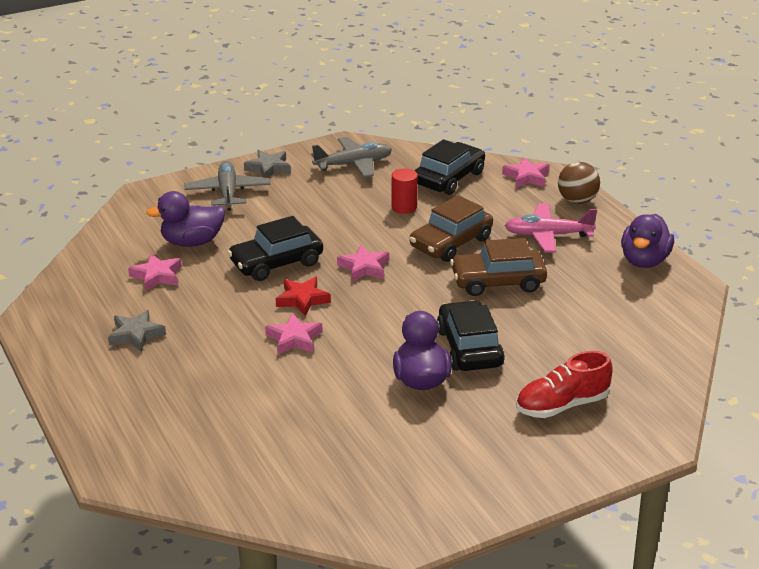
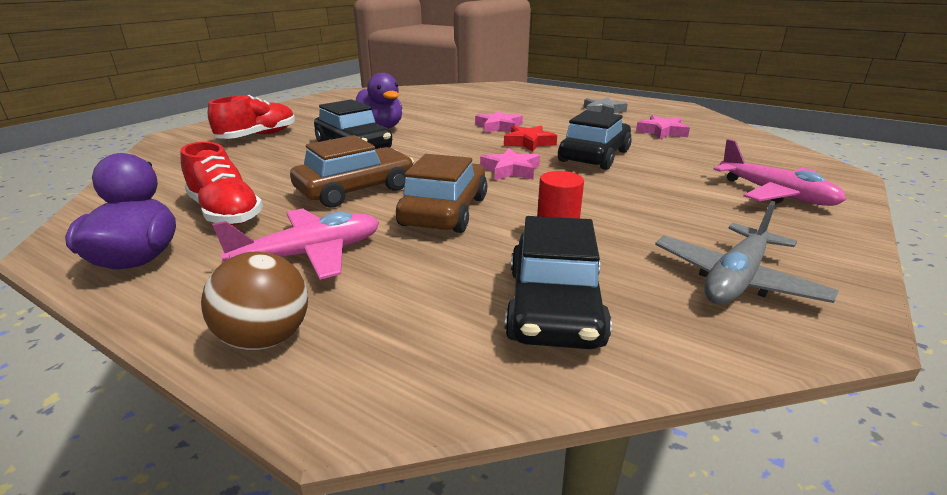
camera: 150 degrees right, 5 degrees down
(192, 242) = (693, 152): purple duck -> none
(228, 192) = (775, 194): grey plane -> pink plane
(268, 168) = (816, 234): grey star -> none
(526, 177) = (404, 366): pink star -> none
(595, 285) = (226, 212): none -> red shoe

